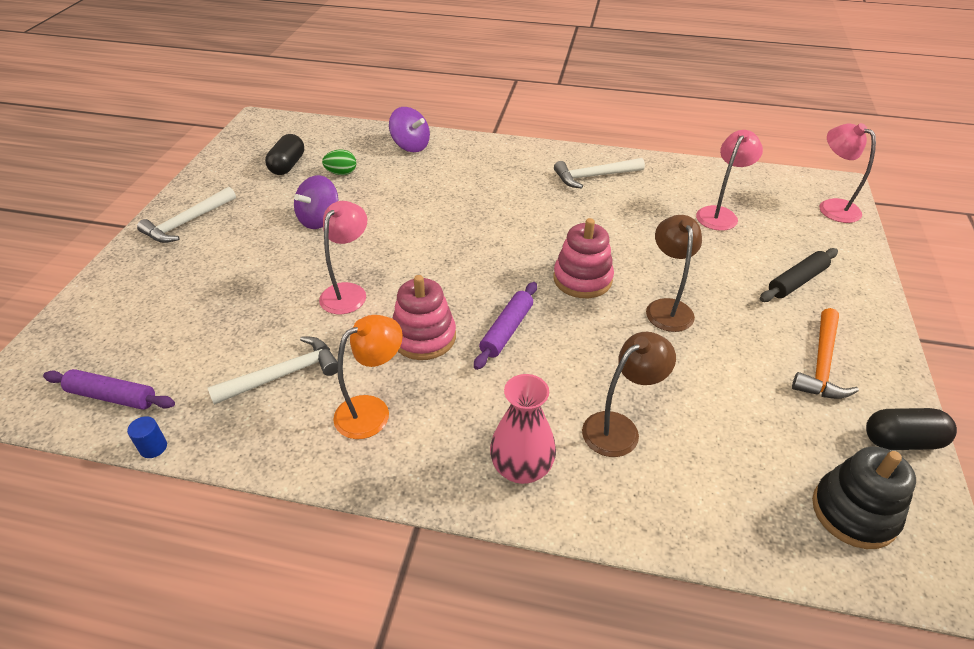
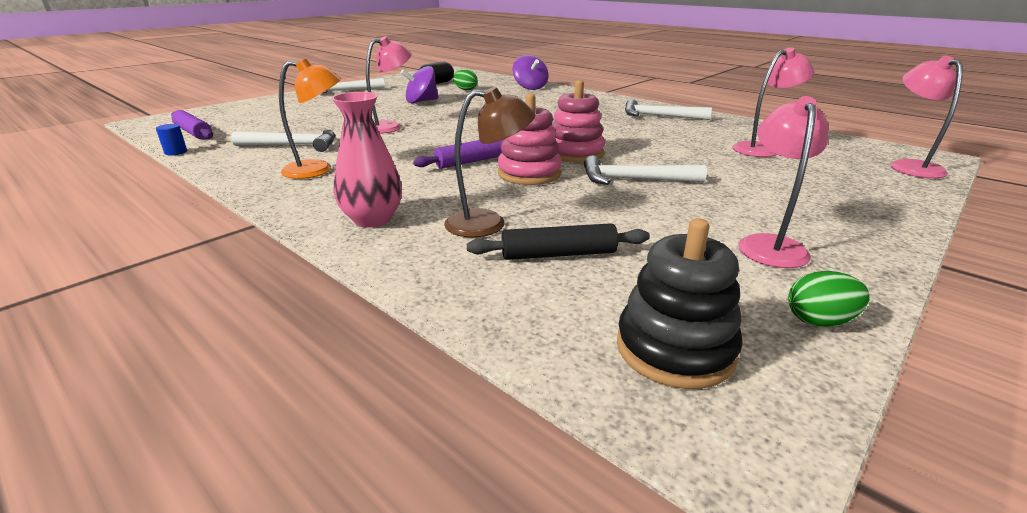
camera: 30 degrees right, 15 degrees down
(424, 337) = (407, 151): pink stacking toy -> pink stacking toy (529, 173)
(667, 308) = (634, 180): brown lamp -> white hammer
(797, 281) = (805, 195): black rolling pin -> black rolling pin (558, 254)
(821, 364) = (769, 245): orange hammer -> pink lamp
(901, 441) = (819, 321): black capsule -> green egg

